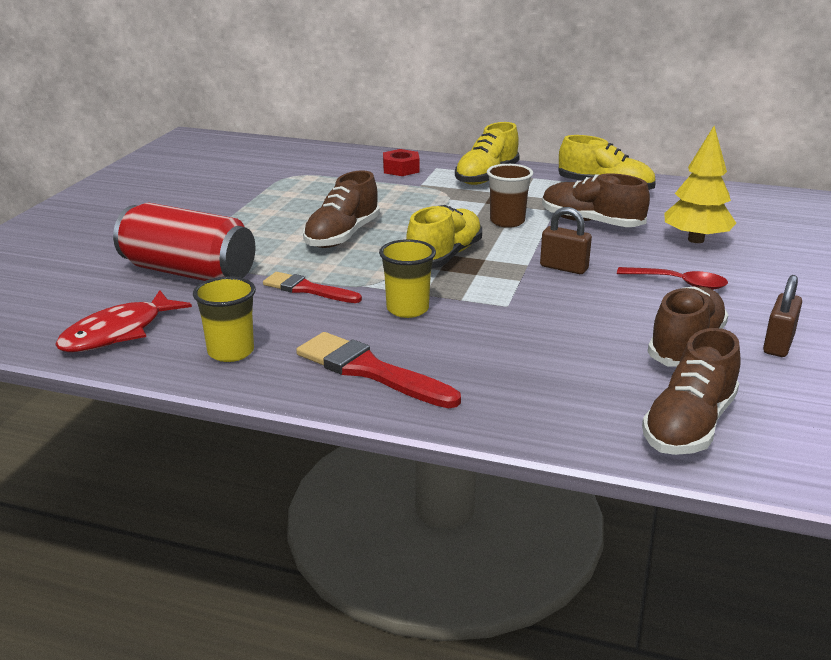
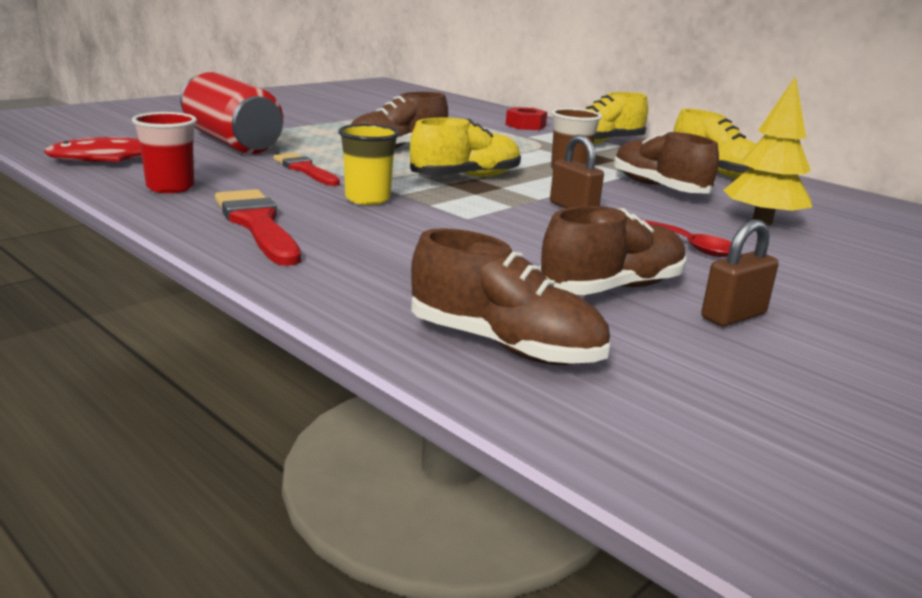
camera: 25 degrees right, 5 degrees down
(231, 352) = (170, 187): yellow cup -> red cup
(689, 425) = (504, 345): brown shoe -> brown shoe turned 120 degrees counterclockwise

